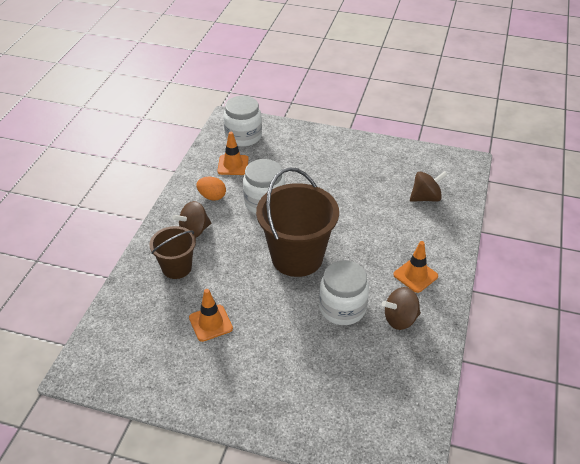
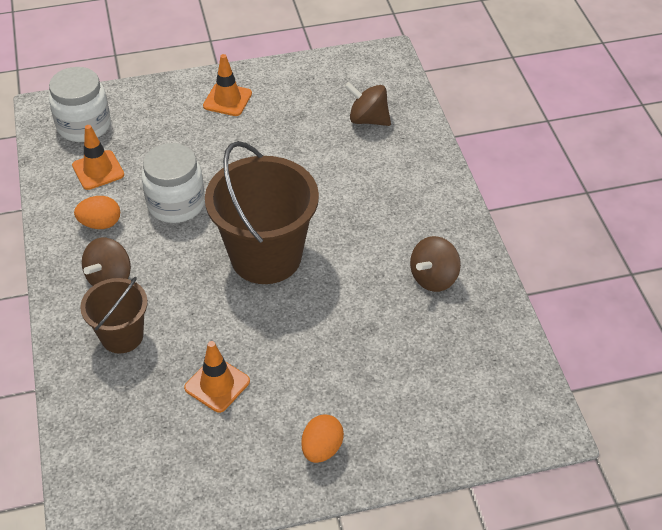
camera: 30 degrees left, 5 degrees up
(246, 396) = (322, 449): none -> orange egg
(342, 308) = (361, 294): white jar -> none
(415, 275) = (417, 219): orange traffic cone -> orange traffic cone (227, 100)
(425, 198) = (368, 119): brown spinning top -> brown spinning top turned 105 degrees counterclockwise

